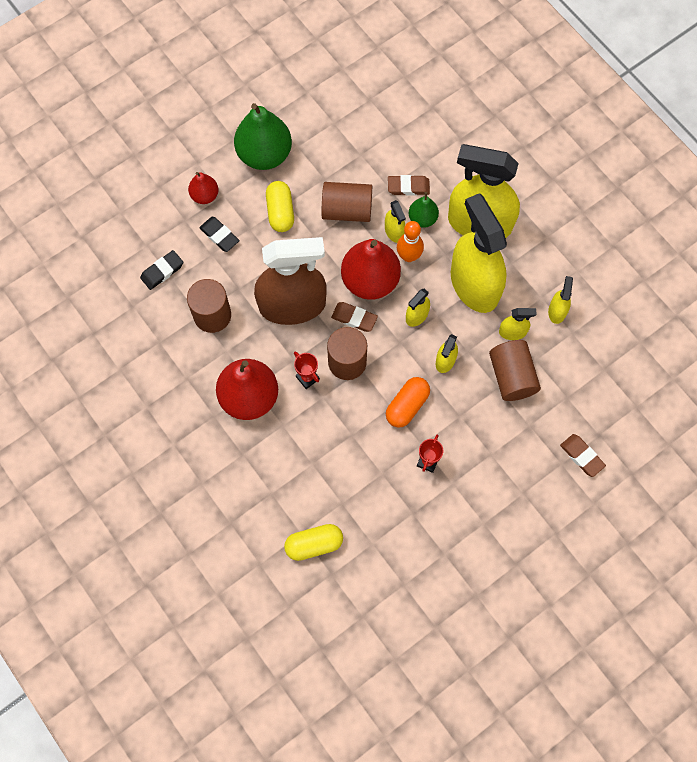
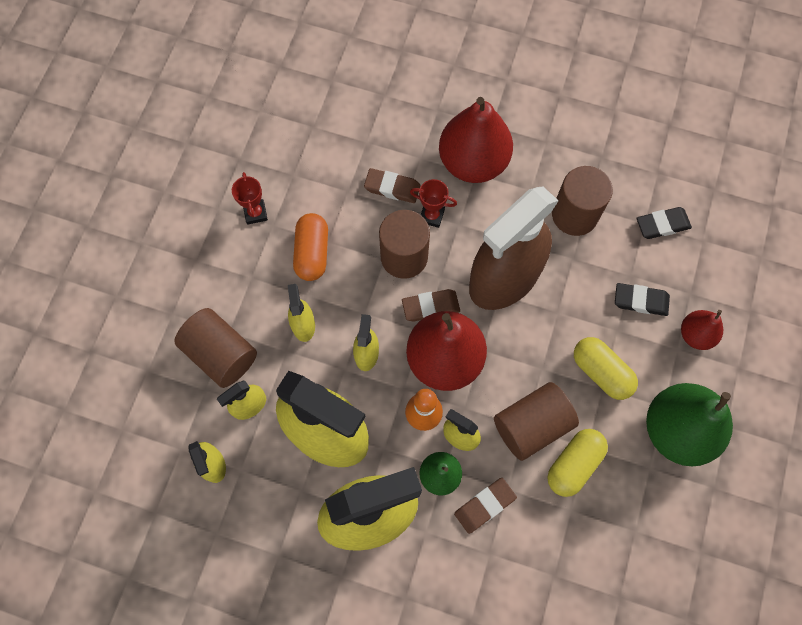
camera: 145 degrees right, 0 degrees up
(162, 271) = (662, 225): black eraser -> black eraser turned 60 degrees clockwise
(314, 544) = (313, 78): yellow capsule -> yellow capsule (574, 464)
(582, 456) = (98, 317): brown eraser -> brown eraser (392, 188)

